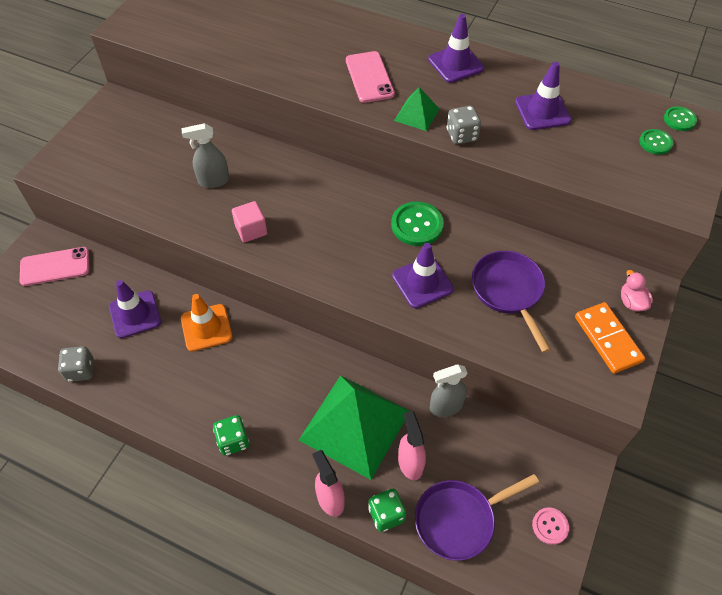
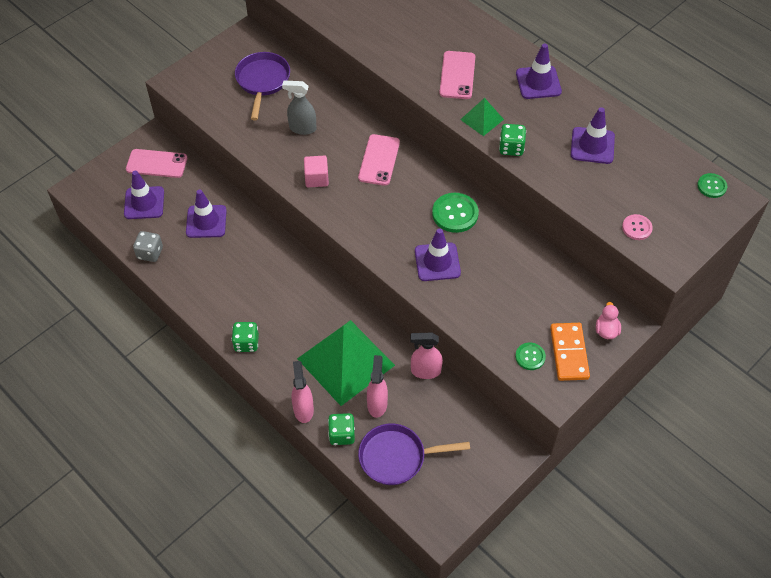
camera: 20 degrees right, 0 degrees up
(54, 314) = (144, 203): none -> purple traffic cone
(206, 328) = (258, 249): orange traffic cone -> none
(311, 191) = (379, 160): none -> pink phone
(445, 406) = (425, 371): grey spray bottle -> pink spray bottle
(461, 135) = (511, 148): grey dice -> green dice
(508, 291) = (505, 290): purple pan -> purple pan (262, 81)
(550, 526) = (467, 486): pink button -> pink button (637, 228)
(655, 143) = (677, 200): green button -> green button (530, 357)

